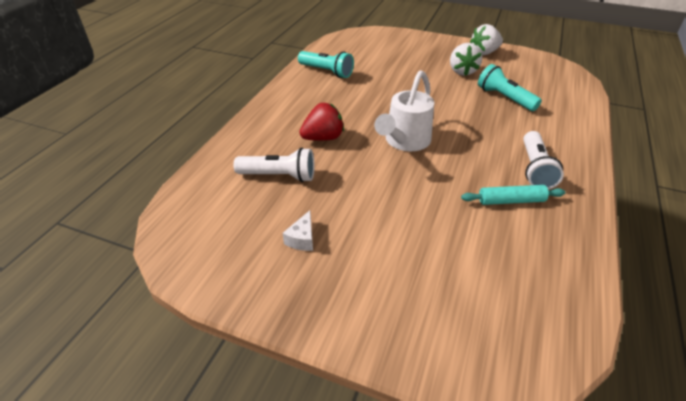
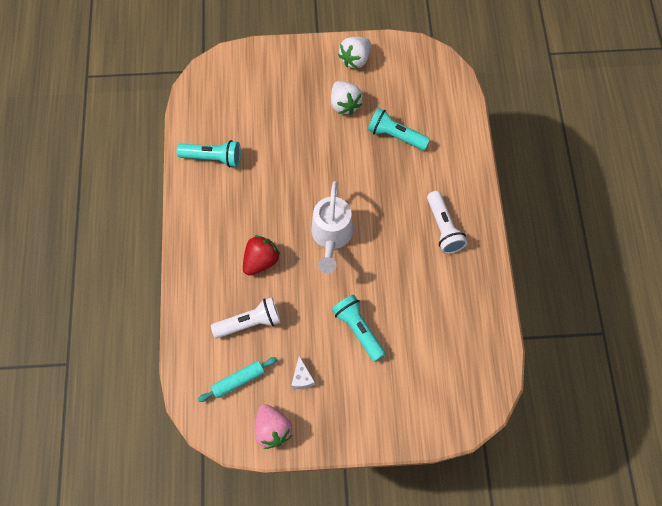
camera: 25 degrees left, 25 degrees up
(233, 275) = (272, 429): none -> pink strawberry
(394, 219) = (358, 329): none -> turquoise flashlight
(511, 200) = (434, 273): turquoise rolling pin -> turquoise rolling pin (238, 380)

